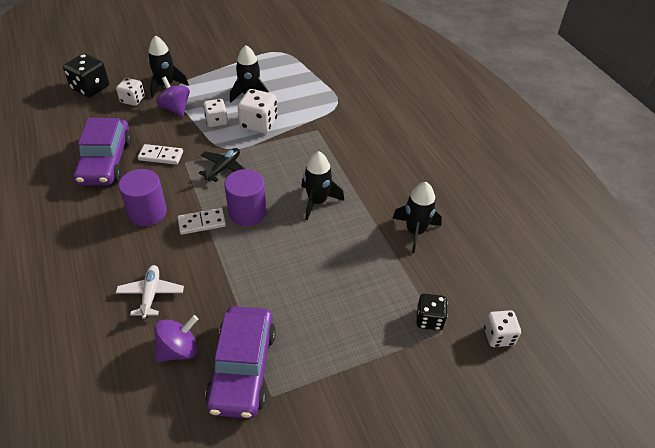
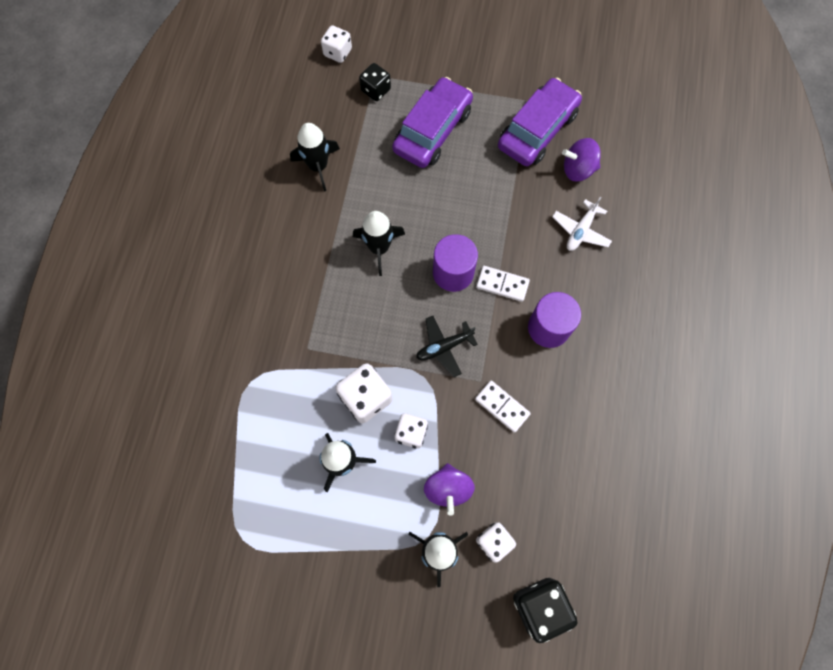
camera: 145 degrees left, 25 degrees up
(106, 161) = (566, 433): purple car -> purple car (432, 130)

